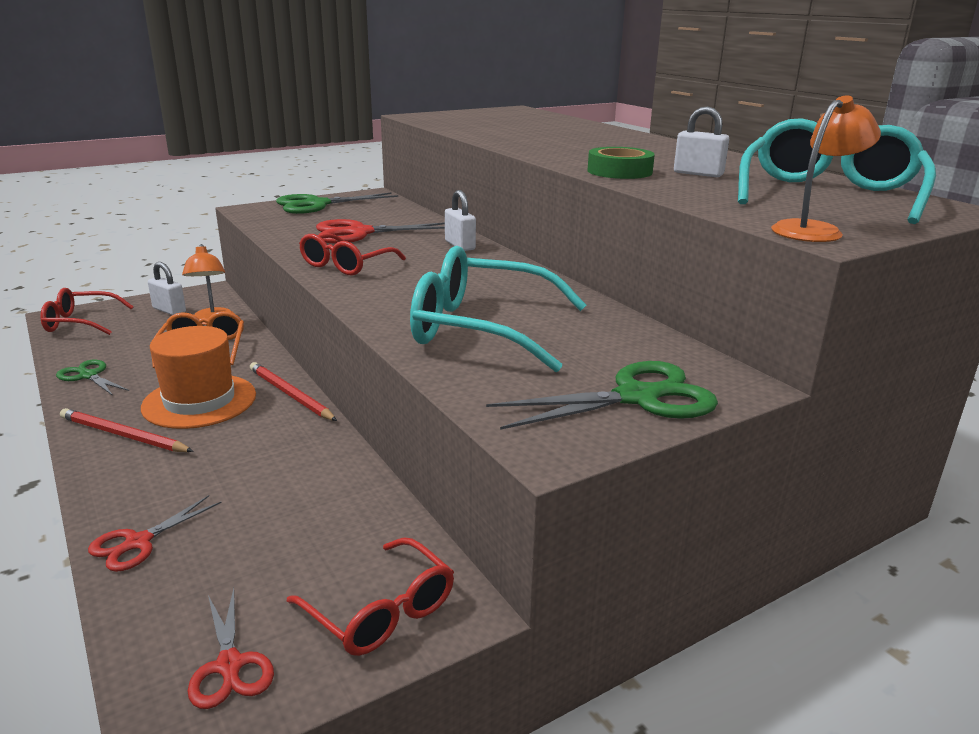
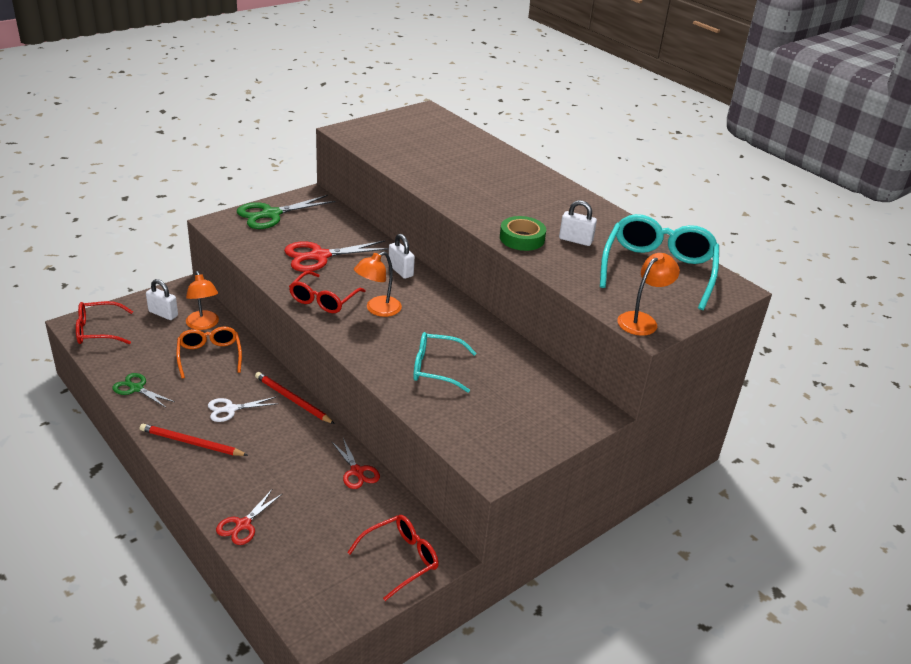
camera: 10 degrees left, 10 degrees up
(199, 401) = (230, 409): orange hat -> white scissors
(229, 665) = (329, 595): red scissors -> red scissors (357, 471)
(381, 611) = (401, 559): red glasses -> red glasses turned 75 degrees counterclockwise
(416, 274) = (377, 309): none -> orange lamp
(481, 328) = (435, 368): turquoise glasses -> turquoise glasses, size x0.61
(637, 398) = (538, 428): green scissors -> none

